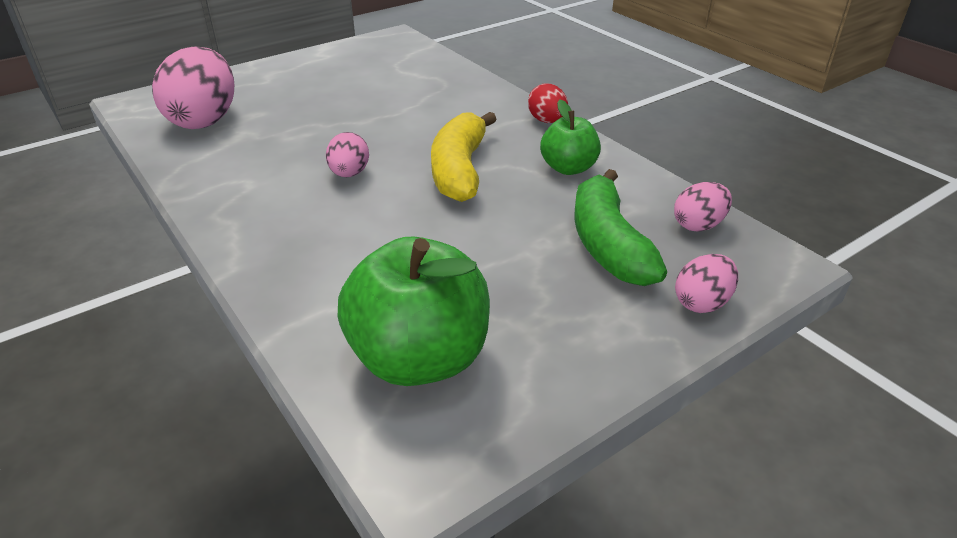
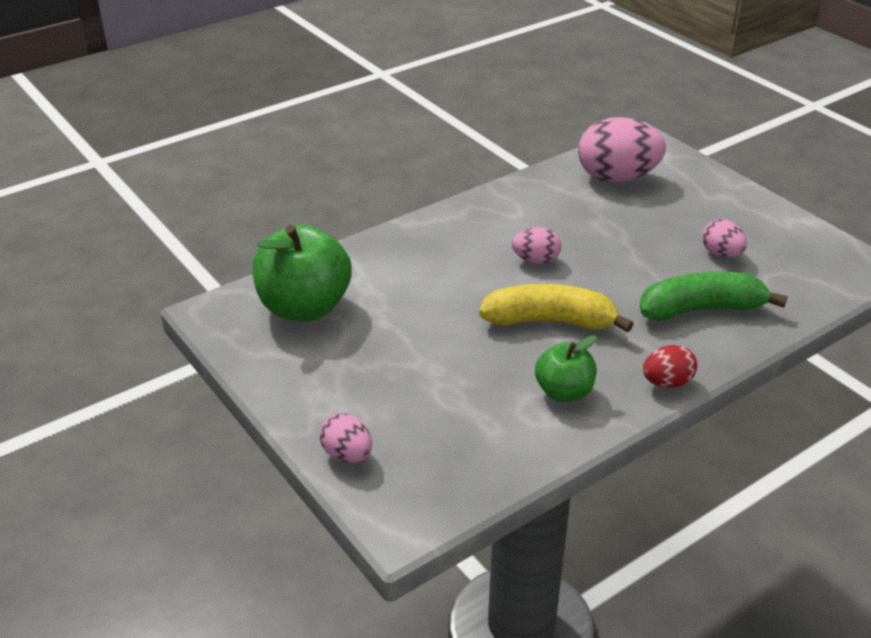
camera: 90 degrees right, 0 degrees up
(608, 244) = (432, 407): green banana -> green banana (701, 309)
(698, 225) = (463, 473): pink egg -> pink egg (721, 254)

